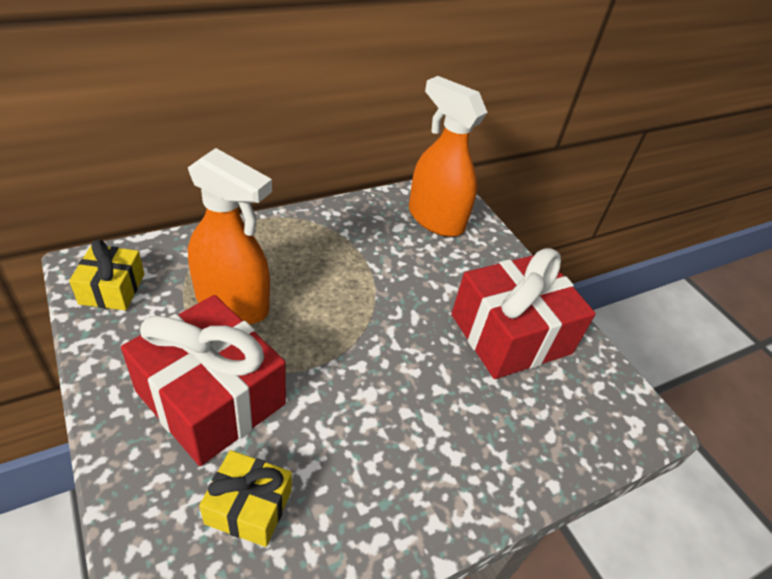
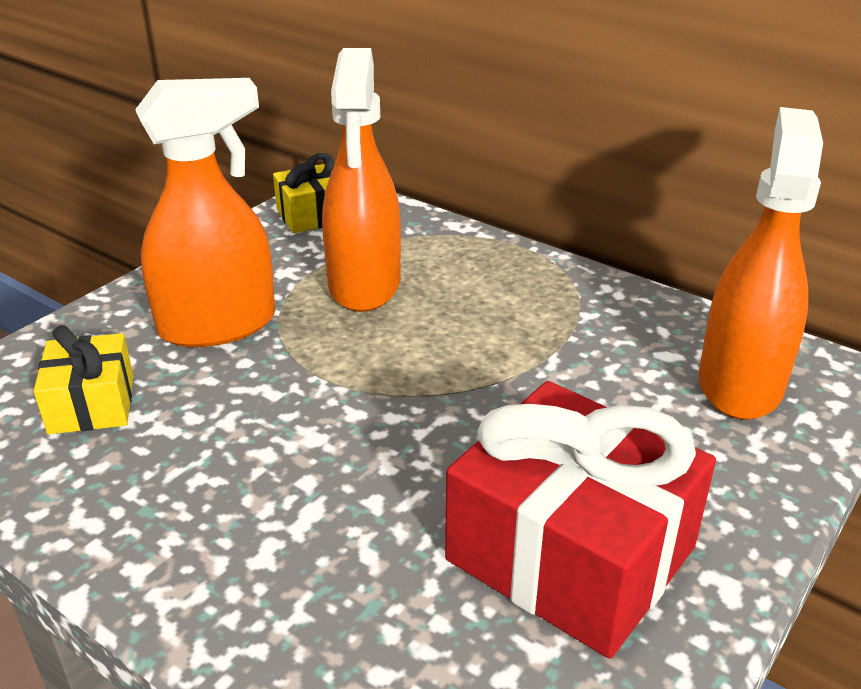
camera: 70 degrees right, 10 degrees down
(211, 397) = (218, 325): red gift -> orange spray bottle

